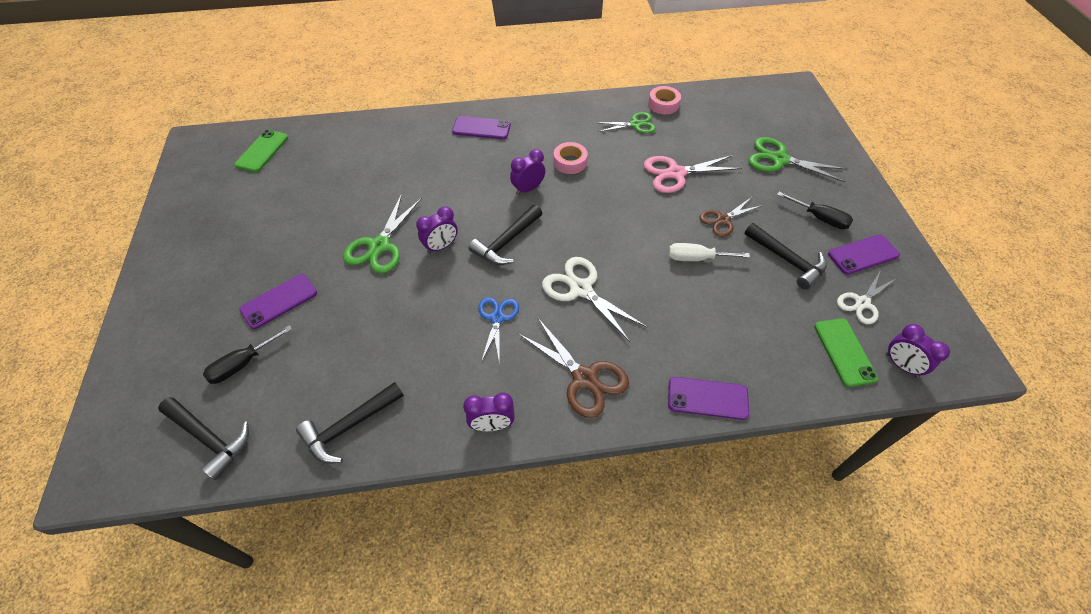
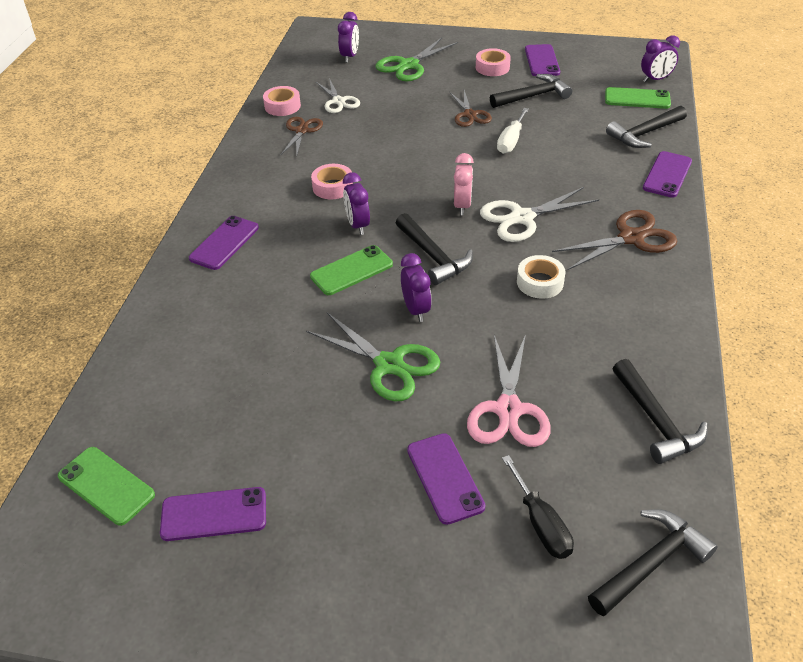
camera: 70 degrees left, 10 degrees down
(244, 200) = (214, 514): none -> purple phone
(474, 200) = (351, 270): none -> green phone
(492, 425) = (672, 308): purple clock -> purple clock (350, 56)
(497, 318) = (540, 282): blue scissors -> white tape
(580, 245) = (462, 206): none -> pink clock
(635, 124) = (301, 131): green scissors -> brown scissors
(676, 173) = (392, 124): pink scissors -> pink scissors (508, 410)
(775, 368) = (644, 134): none -> black hammer
(820, 218) = (492, 67): black screwdriver -> pink tape
(862, 303) = (591, 76): white scissors -> white scissors (338, 101)

